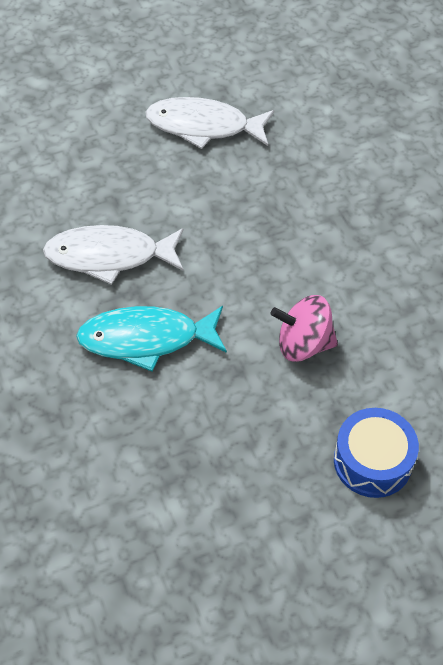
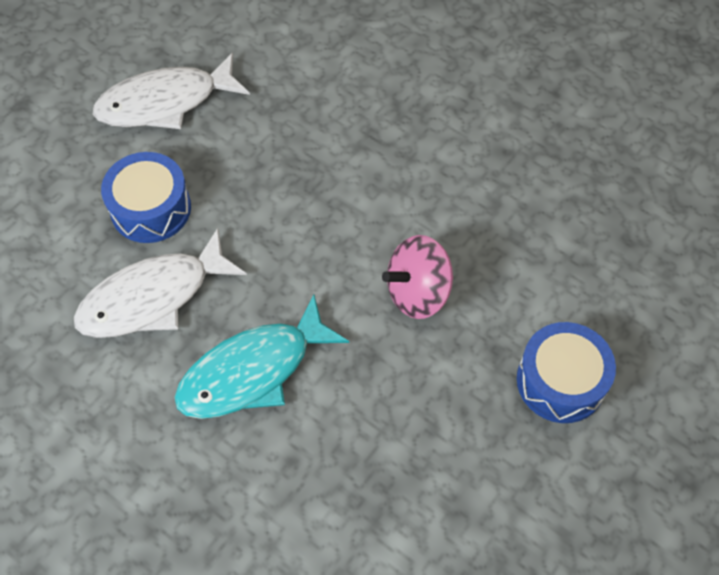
camera: 30 degrees left, 5 degrees up
(146, 195) = (151, 208): none -> blue drum

